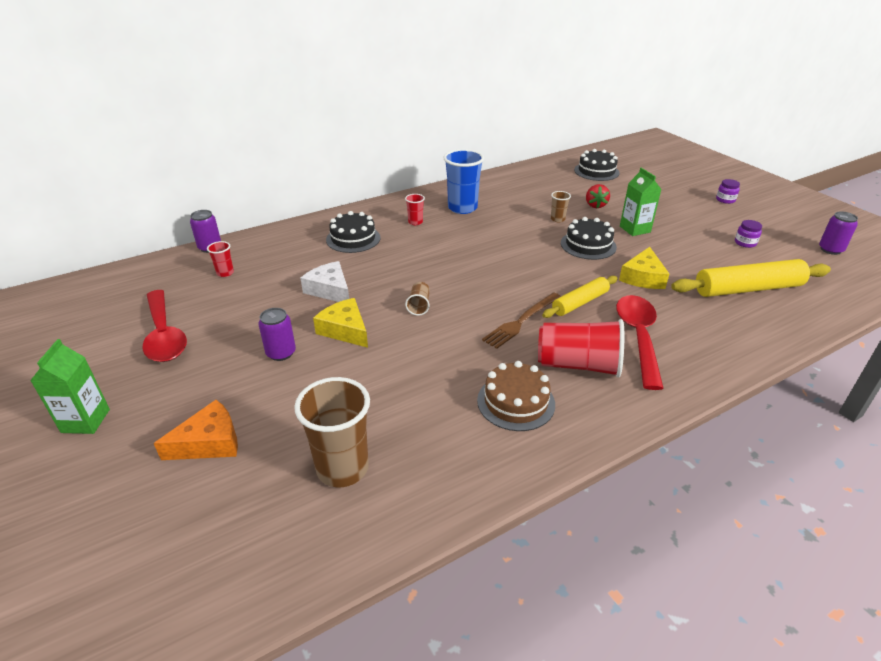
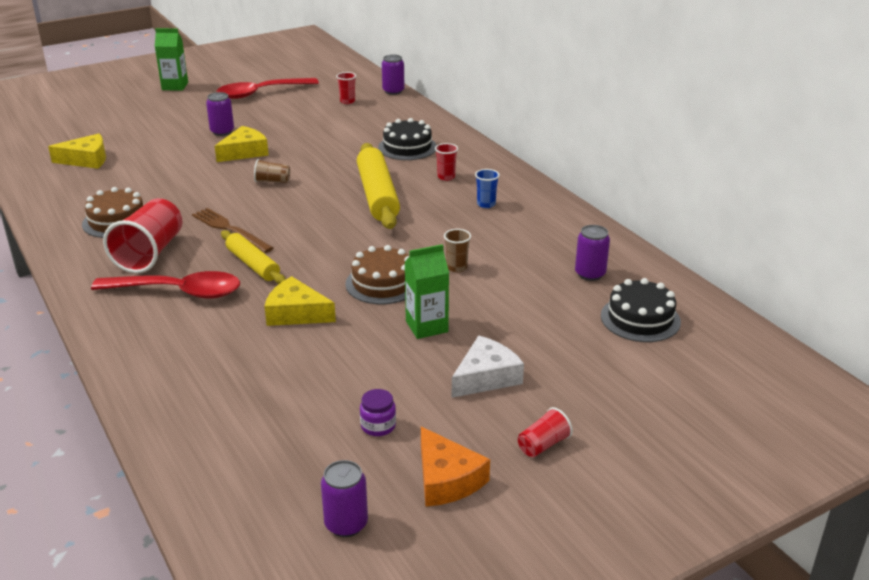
camera: 90 degrees right, 5 degrees down
(209, 442) = (135, 120): orange cheese -> orange cheese (446, 479)
(330, 290) = (310, 143): white cheese -> white cheese (486, 377)
(342, 468) = (86, 160): brown cup -> yellow cheese
(462, 208) = (486, 204): blue cup -> blue cup, size x0.48
(552, 180) = (590, 274): none -> purple can
(588, 245) = (382, 283): black cake -> brown cake
(595, 205) = (504, 302): red strawberry -> none
(725, 200) = (543, 445): purple jar -> red cup
(747, 289) = (249, 393): yellow rolling pin -> yellow rolling pin (378, 195)

